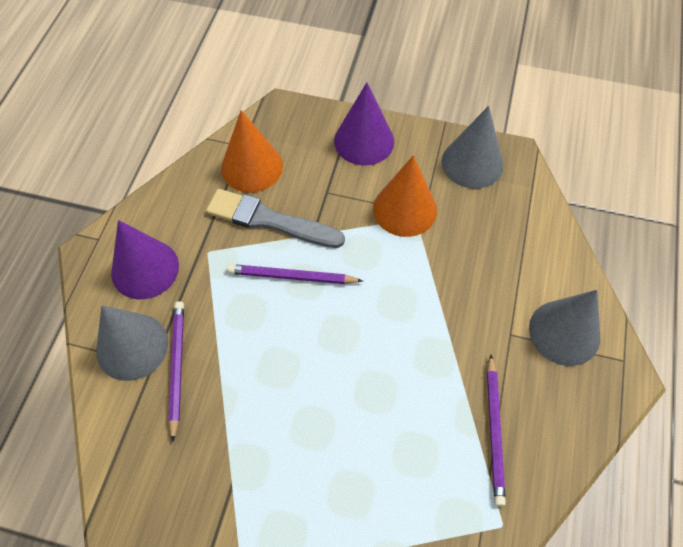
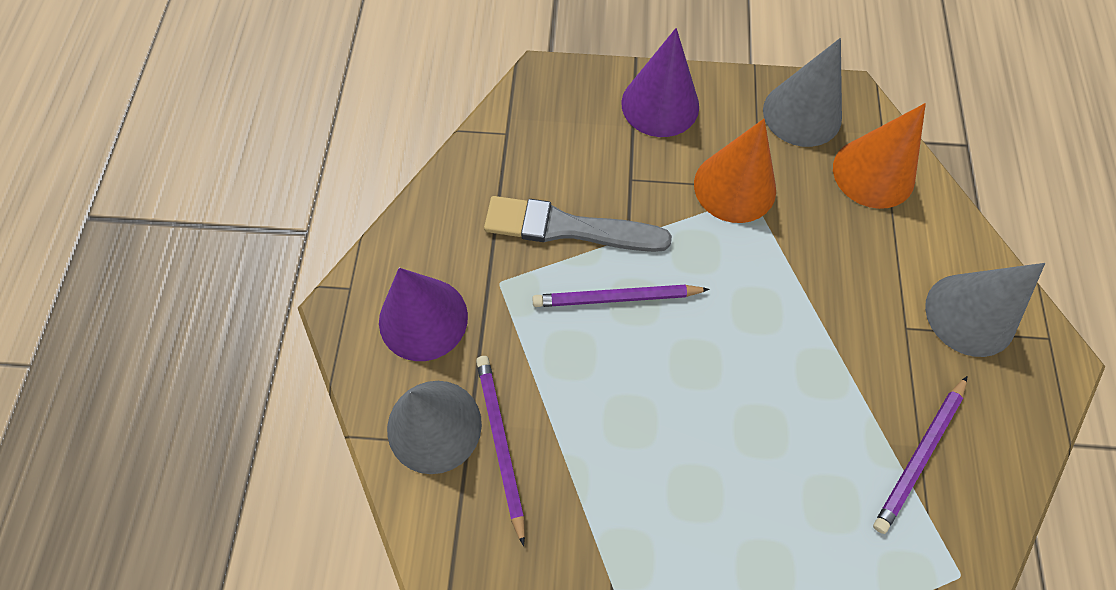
camera: 10 degrees left, 5 degrees up
(252, 167) = (526, 160): orange cone -> orange cone (873, 173)
(494, 430) = (920, 455): purple pencil -> purple pencil turned 45 degrees clockwise

